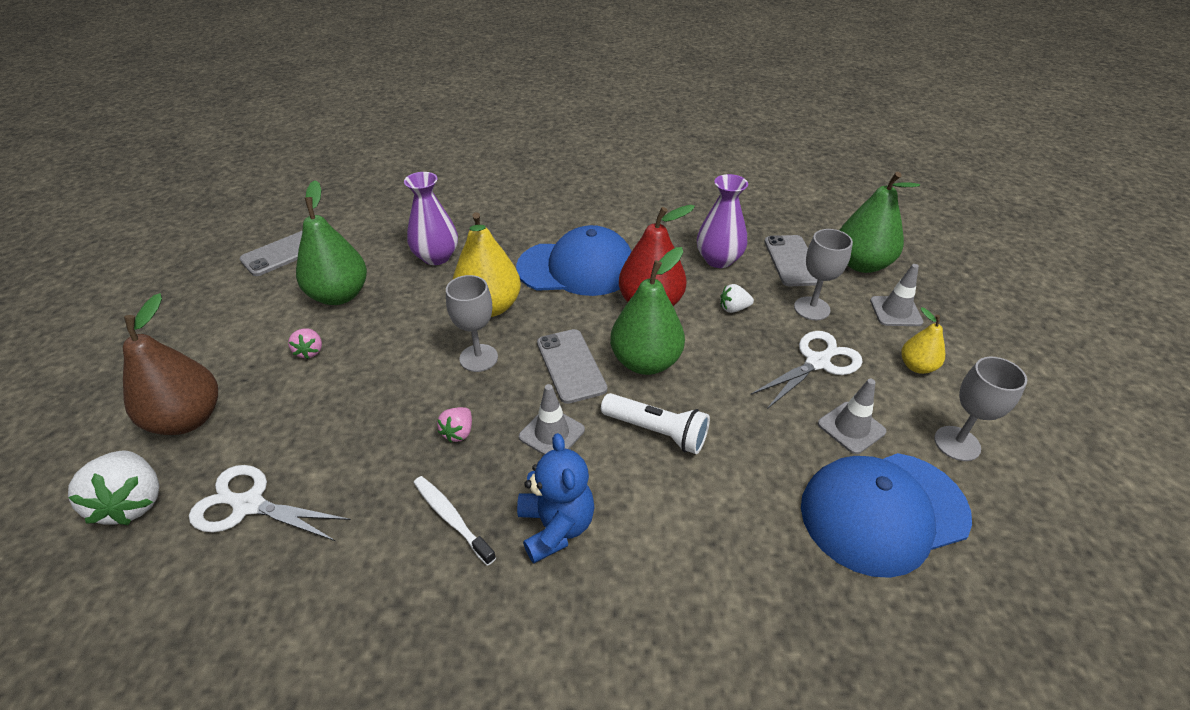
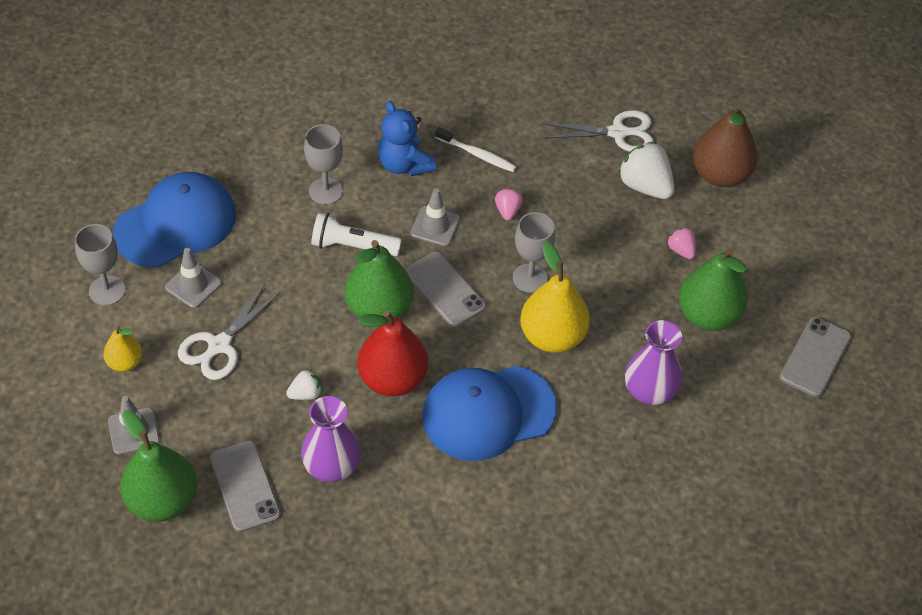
camera: 160 degrees right, 10 degrees up
(133, 502) = (695, 118): white strawberry -> white strawberry (645, 186)
(812, 308) = (223, 414): grey goblet -> grey goblet (326, 191)

